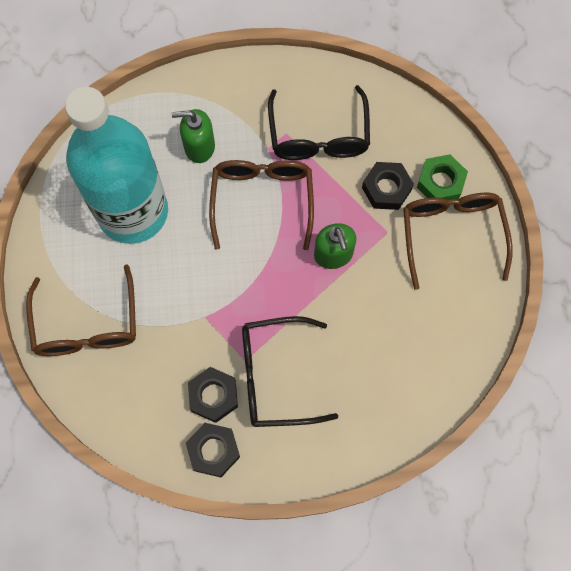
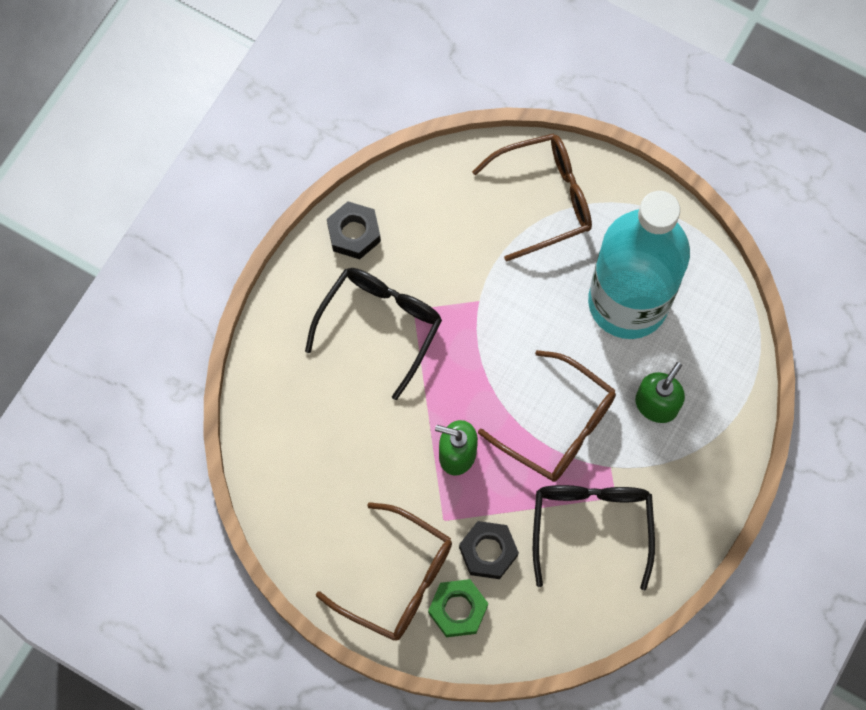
camera: 125 degrees right, 0 degrees up
(87, 324) = (543, 199): brown glasses -> brown glasses turned 135 degrees clockwise
(213, 396) = (401, 263): black nut -> none
(318, 135) = (591, 527): black glasses -> black glasses turned 60 degrees clockwise

